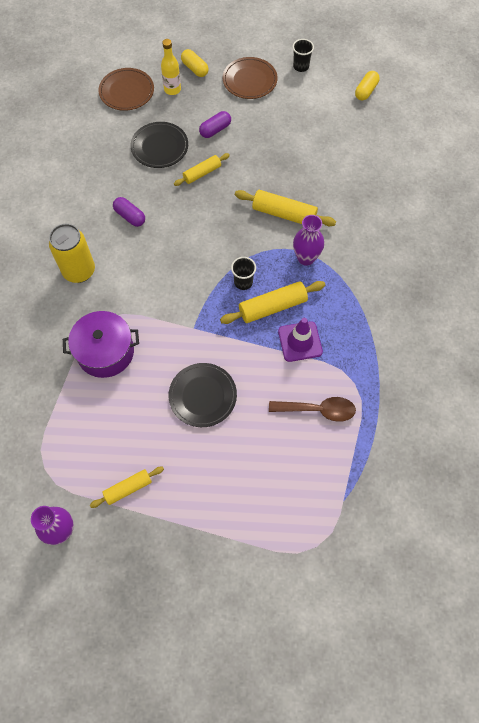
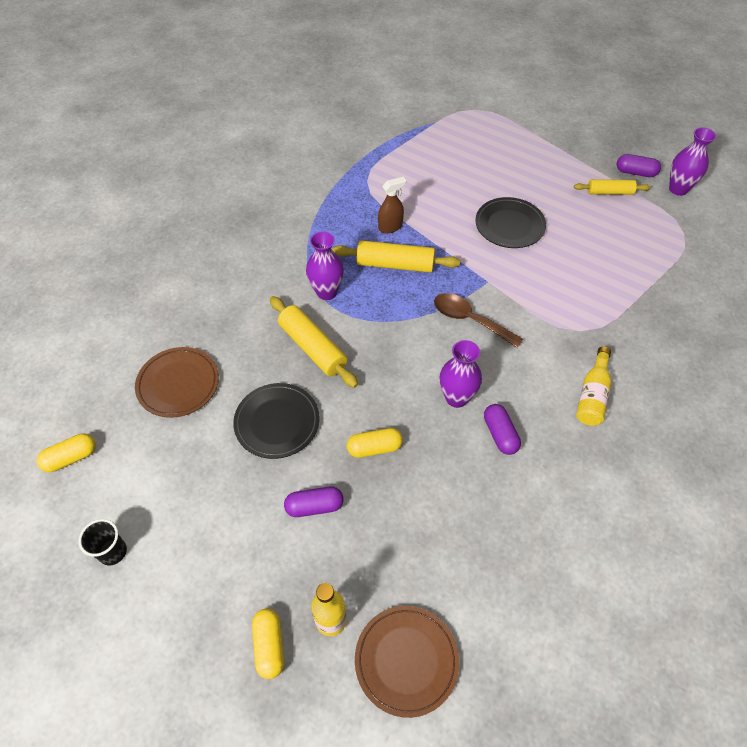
camera: 150 degrees left, 10 degrees down
(79, 271) = (592, 395): yellow can -> yellow bottle
(105, 352) = (591, 299): purple pot -> none
(111, 533) = (635, 172): none -> purple capsule
(159, 147) = (409, 520): black plate -> black plate (277, 422)
(169, 226) = (456, 398): none -> purple vase
(202, 173) = (374, 448): yellow rolling pin -> yellow capsule
(243, 282) = (409, 299): black cup -> none
(249, 80) = (204, 569): brown plate -> brown plate (178, 384)
(300, 341) = (390, 227): purple traffic cone -> brown spray bottle
(318, 410) = (413, 176): brown spoon -> brown spoon (469, 320)

